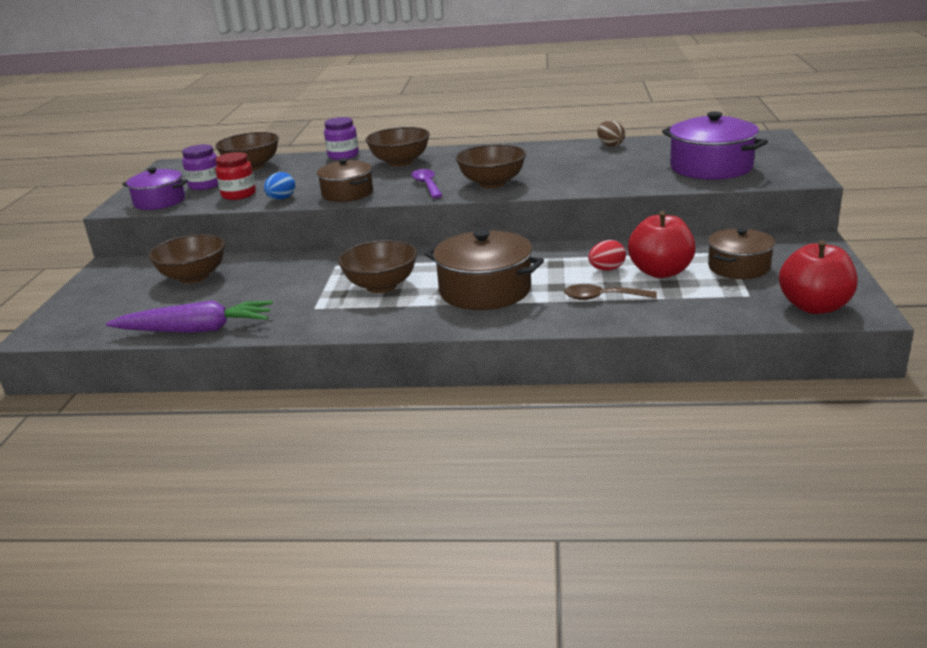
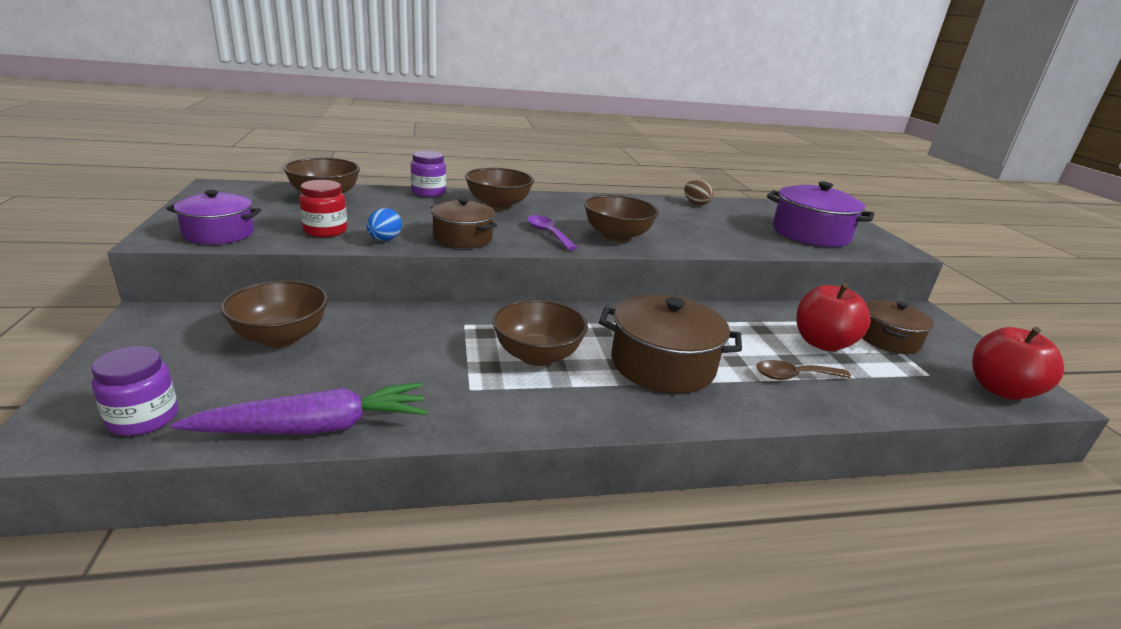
camera: 20 degrees left, 0 degrees up
(205, 185) = (274, 215): purple jar -> purple jar (143, 418)
(607, 269) = (768, 338): red egg -> none

